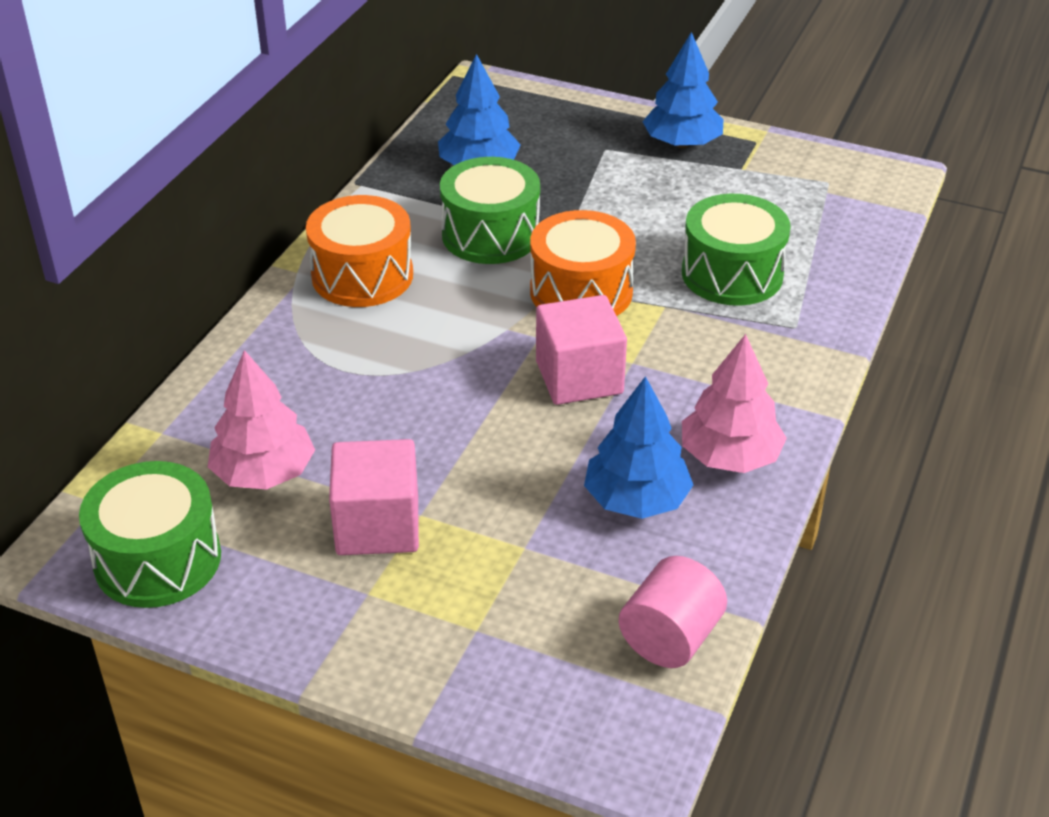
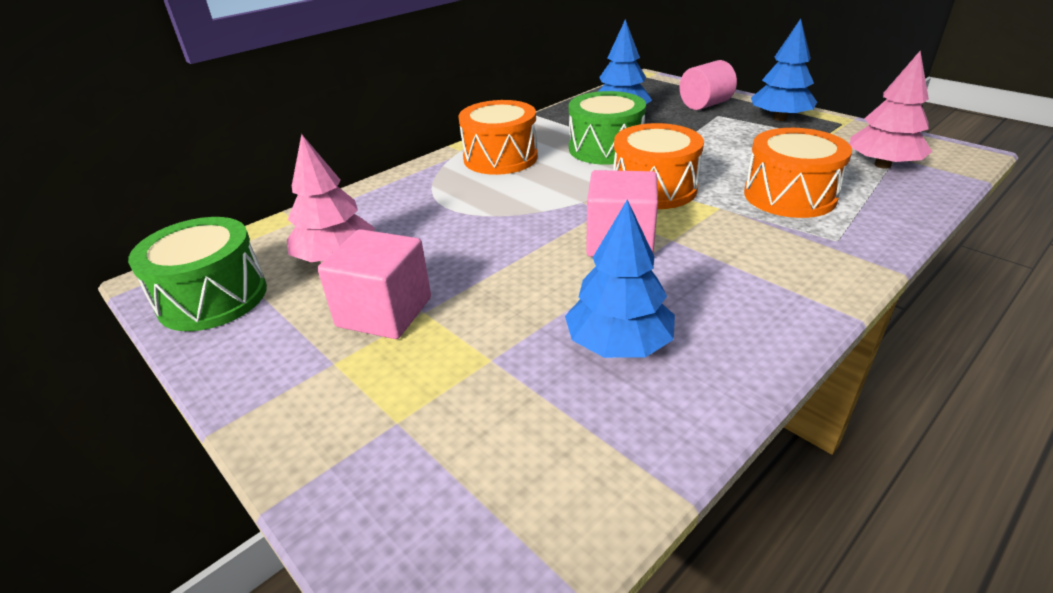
camera: 25 degrees right, 5 degrees down
(670, 638) = (581, 491): pink cylinder -> pink cylinder (705, 105)
(729, 457) = (730, 328): pink tree -> pink tree (882, 165)
(732, 274) = (789, 196): green drum -> orange drum

